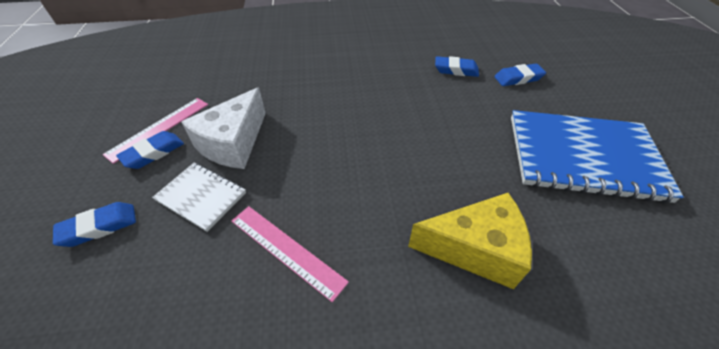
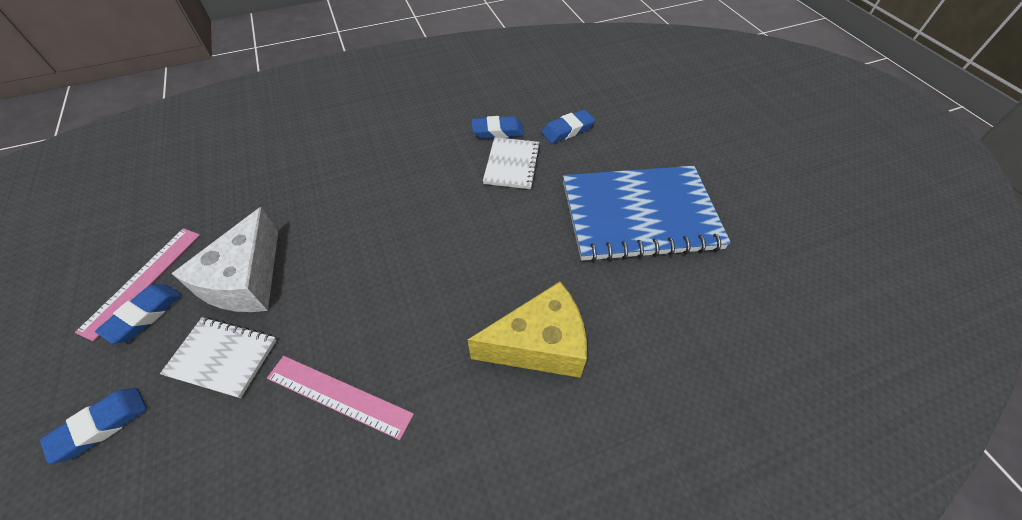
camera: 15 degrees left, 5 degrees up
(465, 96) = (512, 164): none -> white notebook

